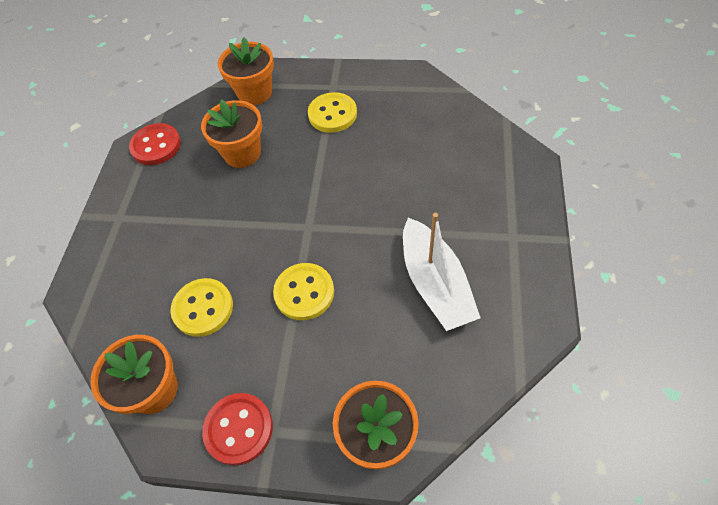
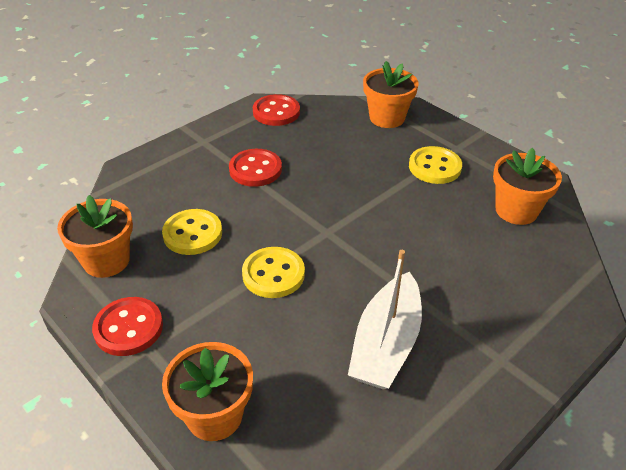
camera: 35 degrees right, 15 degrees down
(194, 212) = (255, 169): none -> red button
(242, 153) = (332, 152): orange flower pot -> orange flower pot (516, 210)

